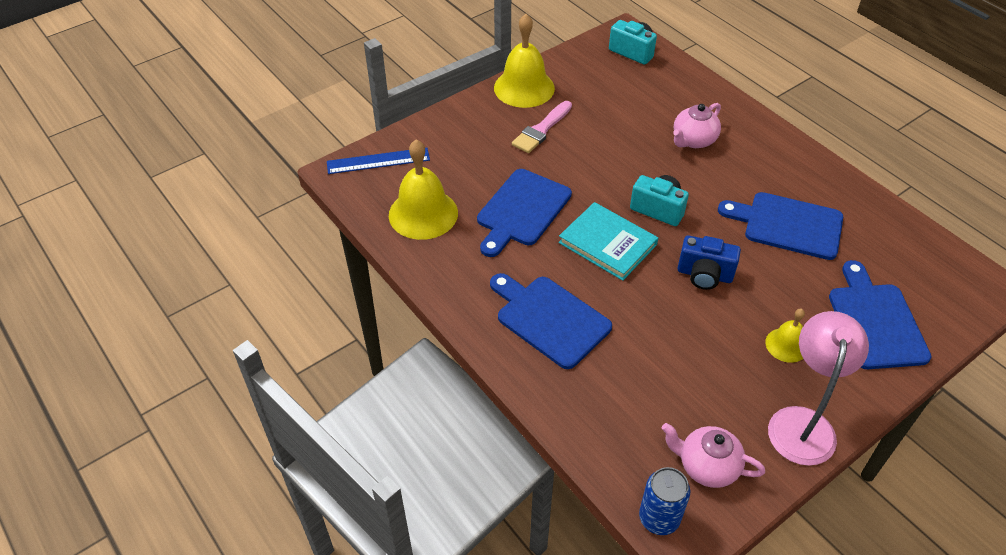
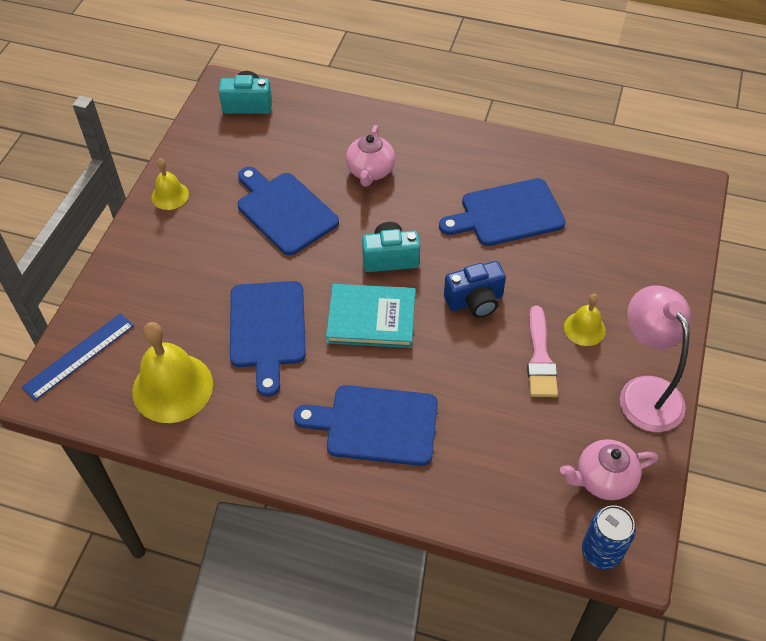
camera: 35 degrees left, 5 degrees up
(524, 88) = (170, 195): yellow bell -> yellow bell, size x0.54
(541, 130) = (222, 233): pink brush -> pink brush (540, 358)
(875, 321) = (633, 266): blue cutting board -> blue cutting board (284, 211)

